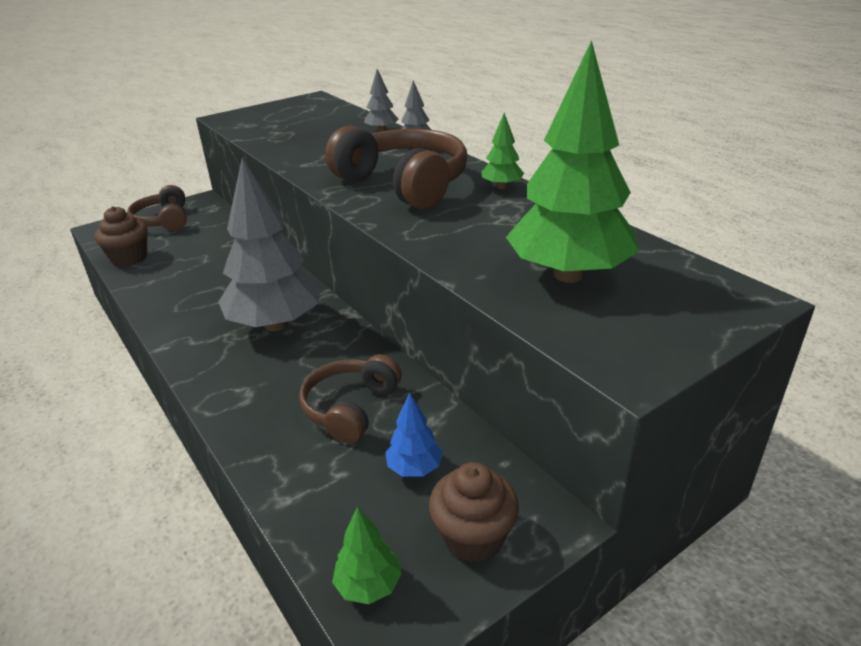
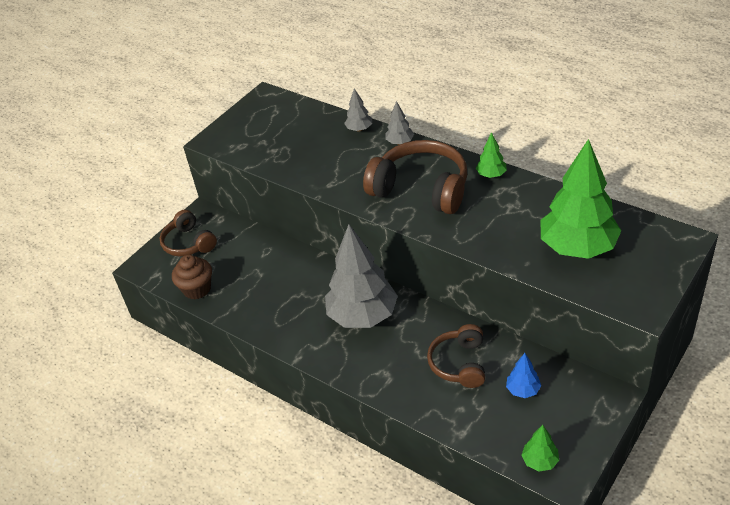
camera: 15 degrees left, 10 degrees up
(473, 537) = (577, 418): brown cupcake -> none

